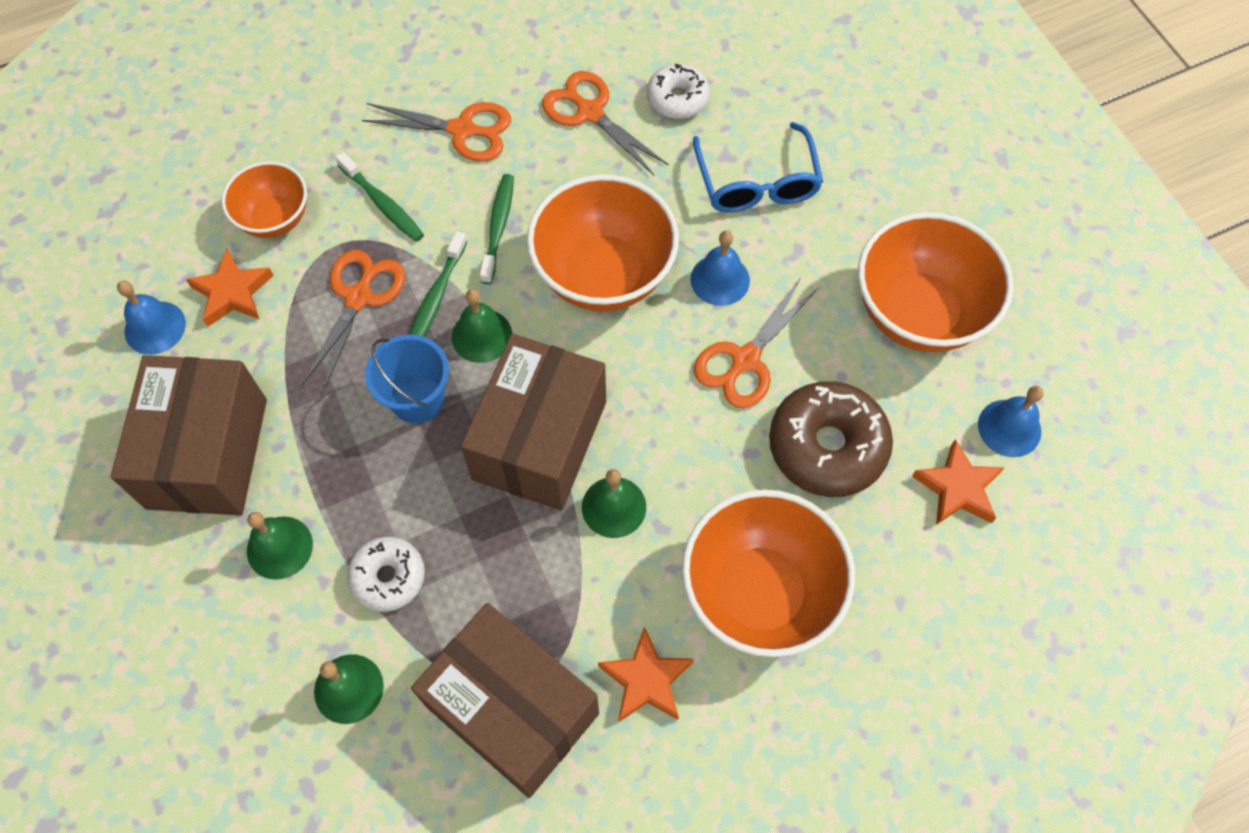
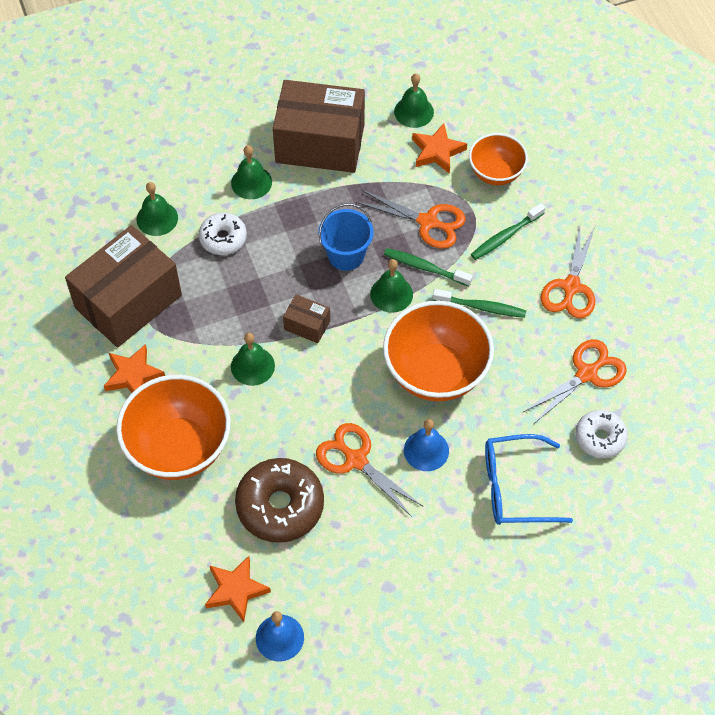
camera: 95 degrees right, 5 degrees down
(155, 327) = (414, 111): blue bell -> green bell
(540, 440) = (307, 325): brown box -> brown box, size x0.44
(918, 313) = (385, 589): orange bowl -> none

